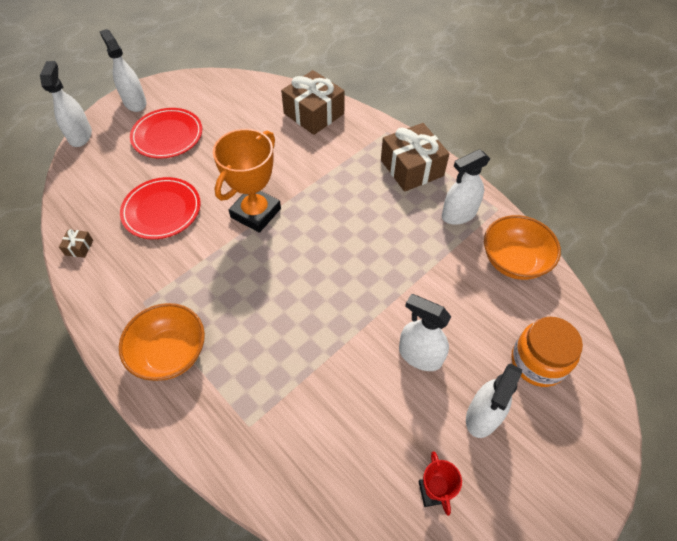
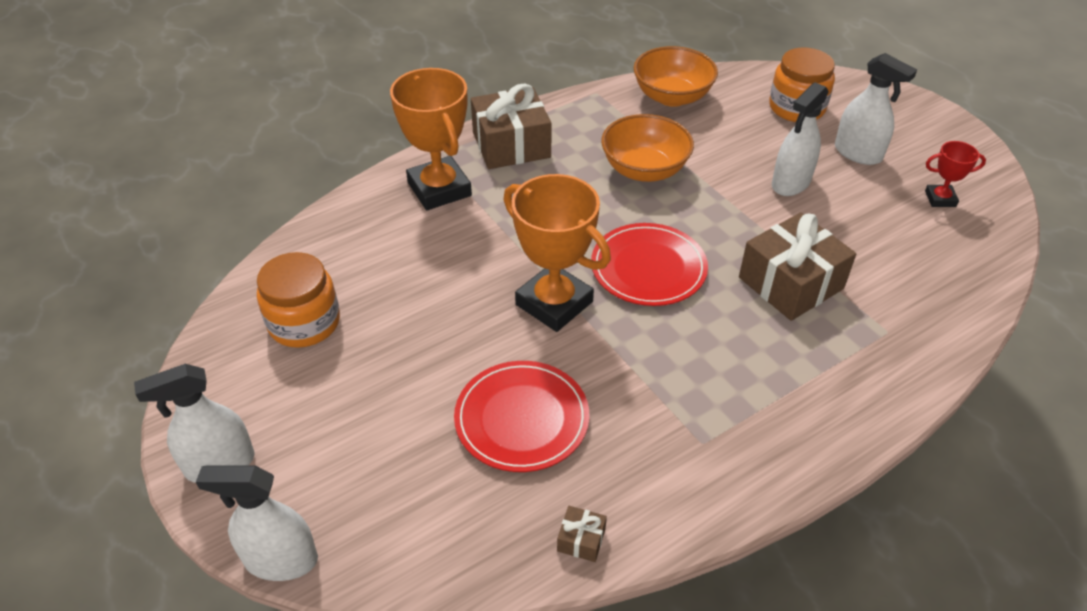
camera: 80 degrees left, 10 degrees down
(167, 135) = (341, 411): red plate -> red plate (648, 268)
(170, 353) = (790, 408): orange bowl -> orange bowl (644, 170)
(228, 108) = (304, 322): none -> orange jar
(314, 114) = (366, 222): brown gift -> brown gift (791, 283)
(353, 140) = (439, 189): none -> orange trophy
(458, 214) = (598, 121): white spray bottle -> none

